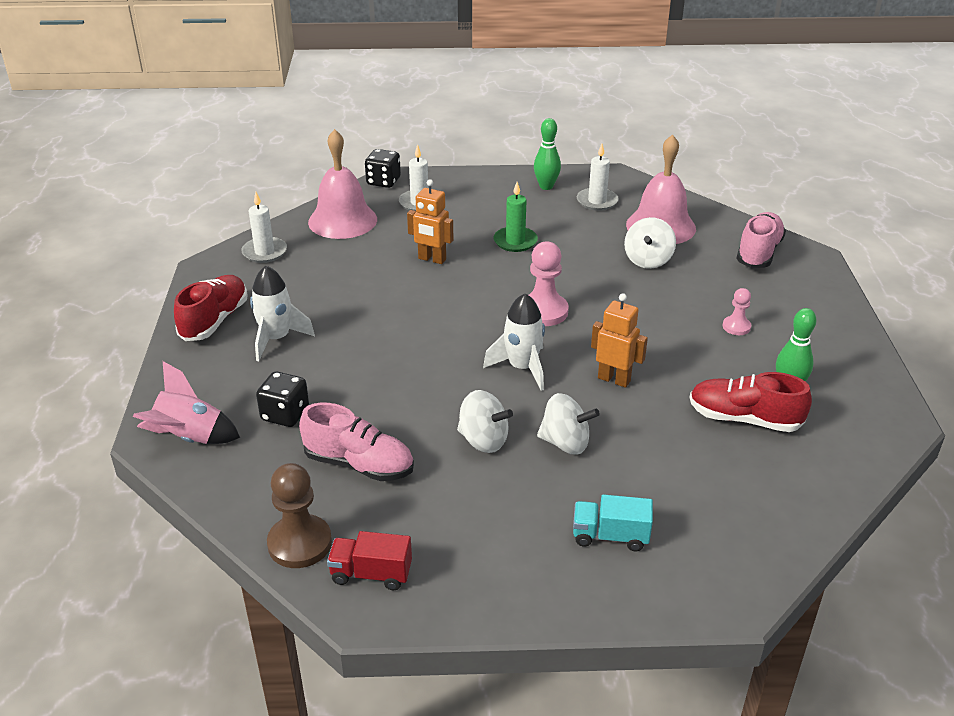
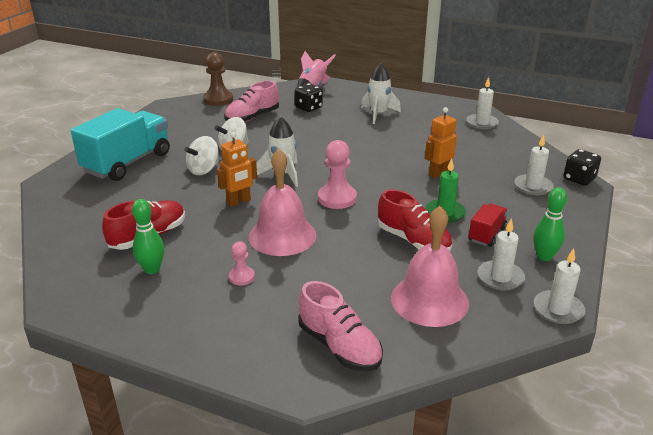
camera: 115 degrees right, 5 degrees down
(214, 320) = (410, 102): red shoe -> red shoe (413, 241)
(342, 220) = (515, 153): pink bell -> pink bell (282, 235)
(371, 574) = (183, 109): red truck -> red truck (486, 234)
(610, 536) = (127, 163): turquoise truck -> turquoise truck, size x2.08
(614, 175) = (558, 309): none -> white candle
(648, 260) = (373, 269): white spinning top -> none

